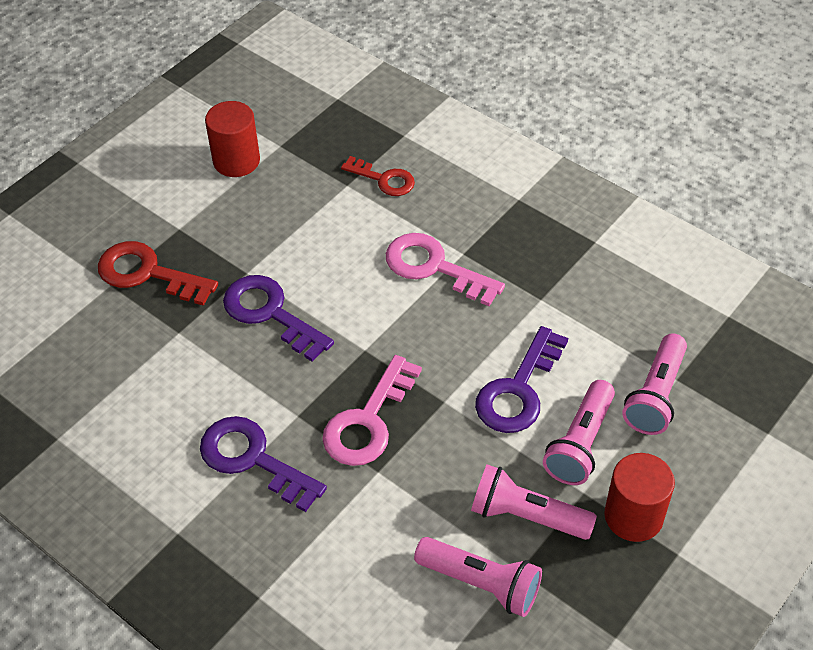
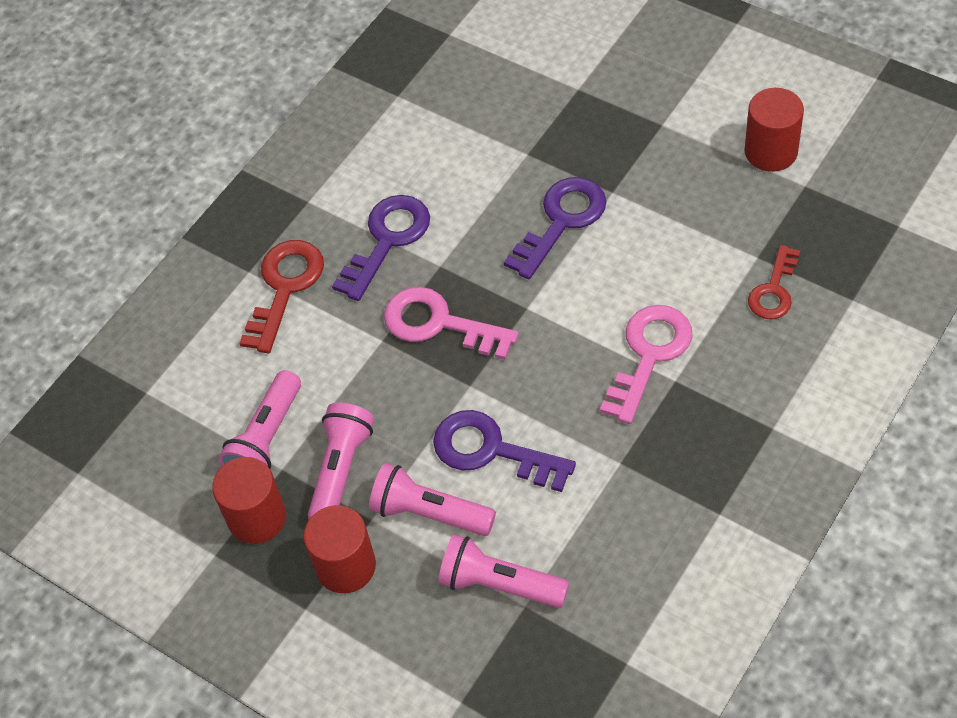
camera: 90 degrees right, 5 degrees up
(148, 273) = (597, 113): red key -> red key (285, 288)
(575, 595) = (257, 518): none -> red cylinder

